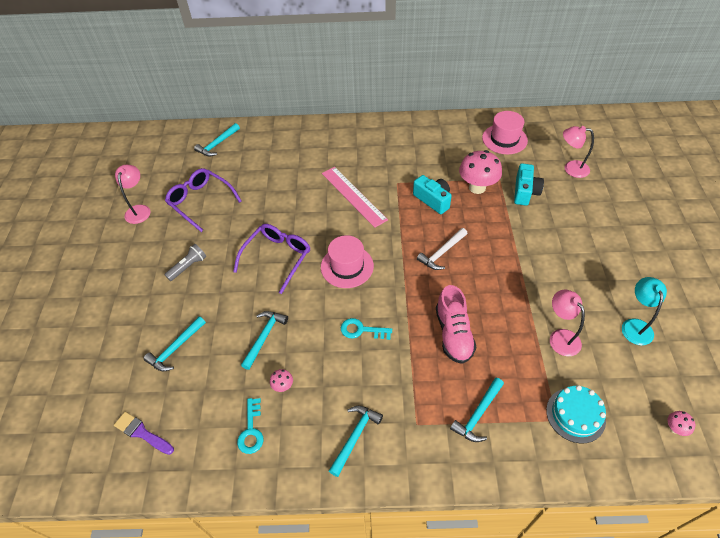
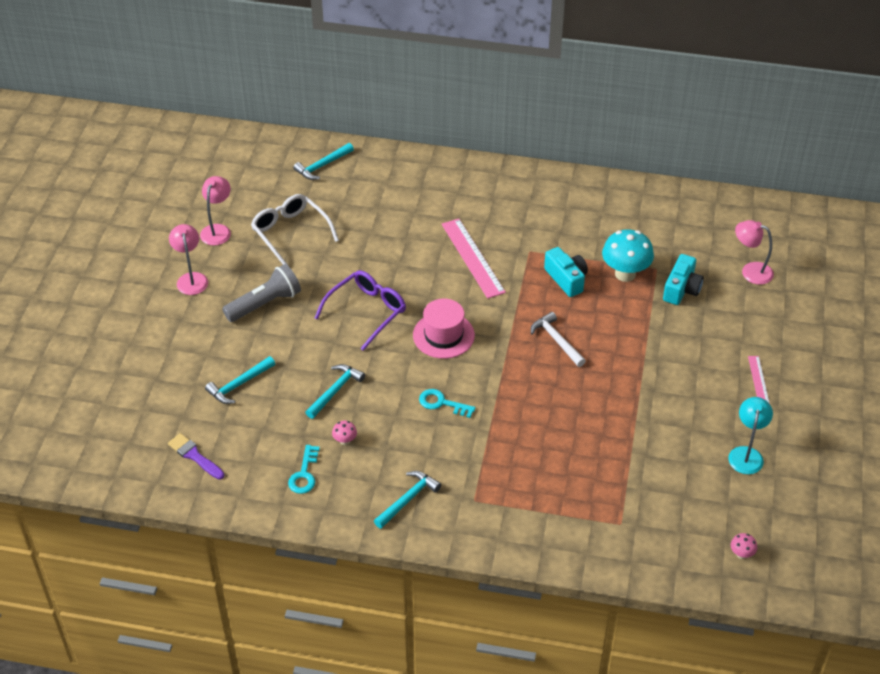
camera: 10 degrees right, 5 degrees down
(188, 267) = (265, 304): grey flashlight -> grey flashlight, size x1.59
(201, 202) = (291, 233): purple glasses -> white glasses
(441, 253) = (556, 340): white hammer -> white hammer turned 90 degrees clockwise
(453, 334) = (541, 425): pink shoe -> none
(477, 187) = (625, 274): pink mushroom -> turquoise mushroom
(478, 414) = (540, 504): turquoise hammer -> none
(504, 139) = (682, 220): pink hat -> none
(560, 337) = (658, 449): pink lamp -> pink lamp (191, 278)
(575, 415) = (642, 523): turquoise cake -> none
(615, 256) = (758, 380): none -> pink ruler

